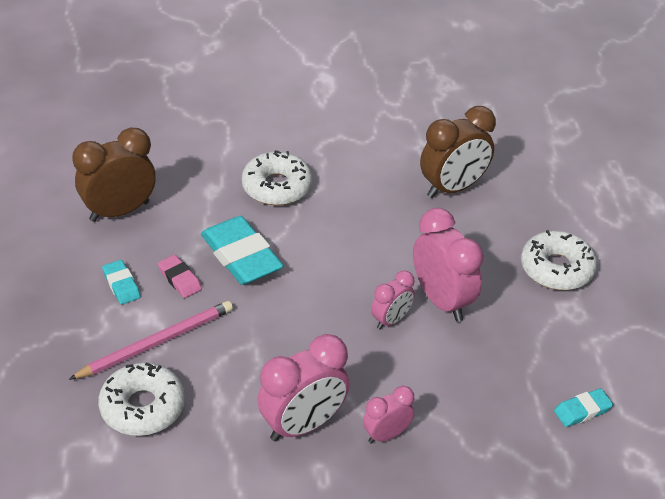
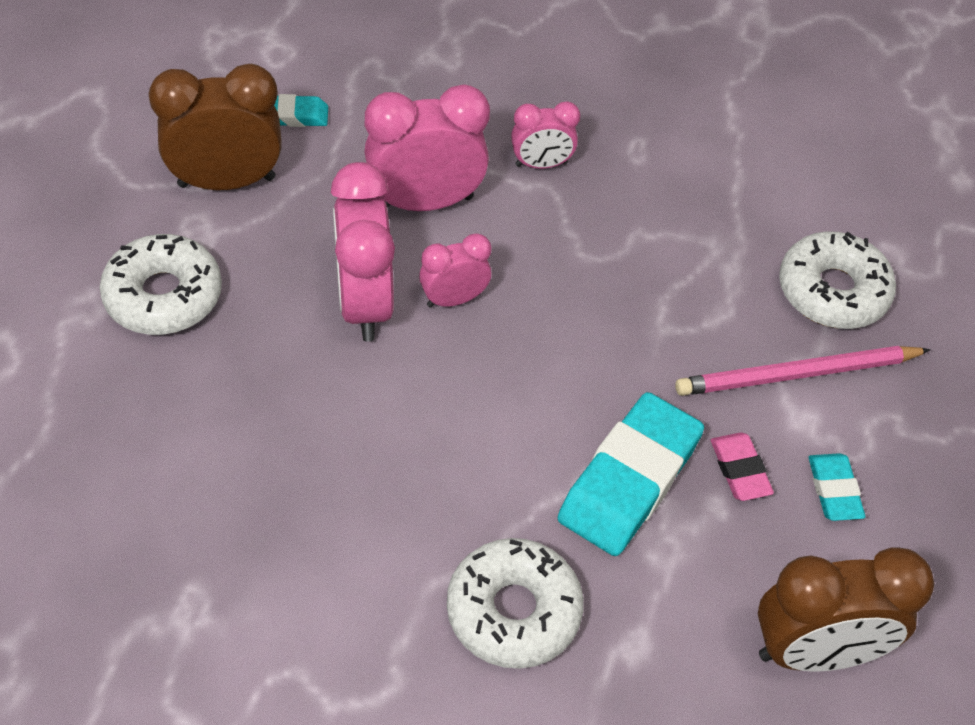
camera: 160 degrees left, 10 degrees up
(241, 256) = (629, 480): turquoise eraser -> turquoise eraser turned 45 degrees clockwise
(303, 425) = (636, 206): pink clock -> pink clock (425, 202)
(452, 188) = (207, 497): brown clock -> brown clock (226, 182)

